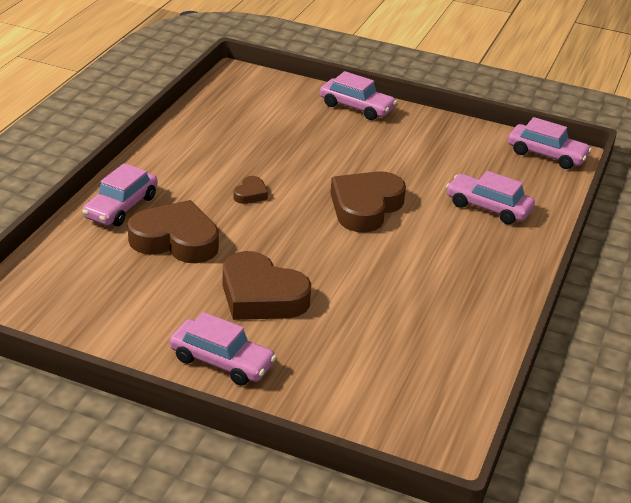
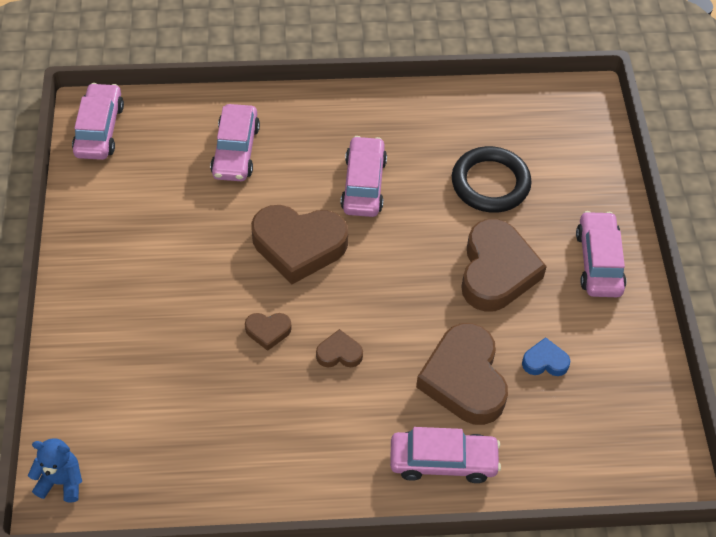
camera: 115 degrees left, 20 degrees up
(152, 286) = (545, 361): none -> blue heart
(249, 77) = (61, 481): none -> blue teddy bear
(296, 171) = (268, 331): none -> brown heart
(356, 107) = (82, 329): pink car -> pink car (363, 184)
(362, 332) = (490, 183): none -> black ring

